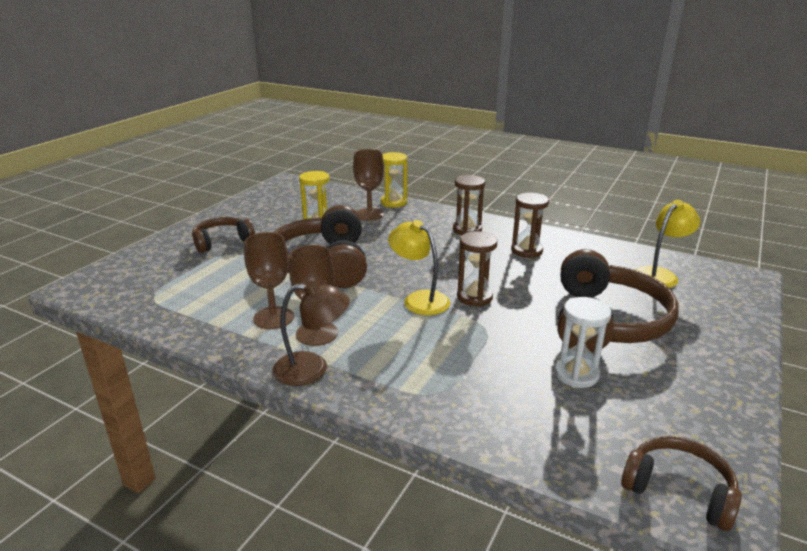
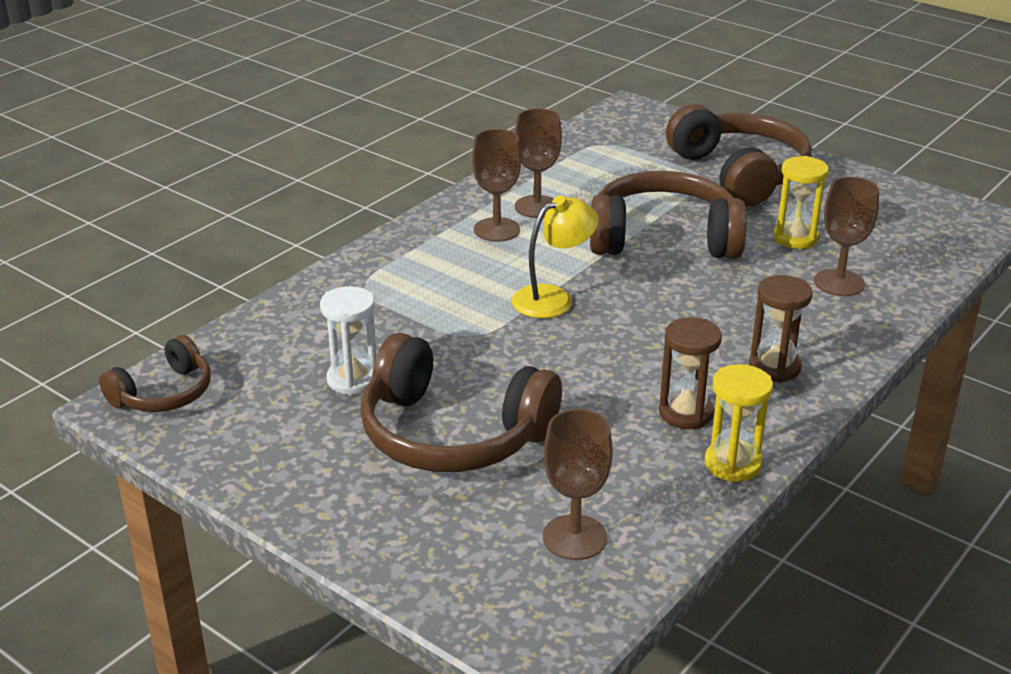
camera: 100 degrees right, 5 degrees up
(222, 241) = (740, 173): brown headphones -> brown headphones, size x1.80
(312, 369) = (433, 226): brown lamp -> none
(394, 202) = (896, 309): yellow hourglass -> yellow hourglass (733, 464)
(474, 297) = (548, 339): brown hourglass -> none
(659, 275) = (574, 537): yellow lamp -> brown goblet

